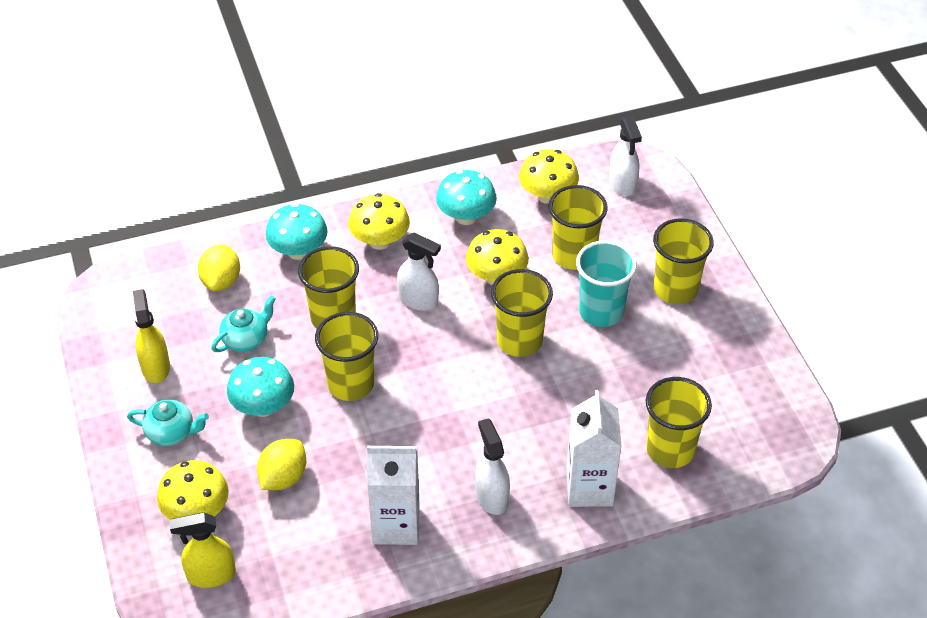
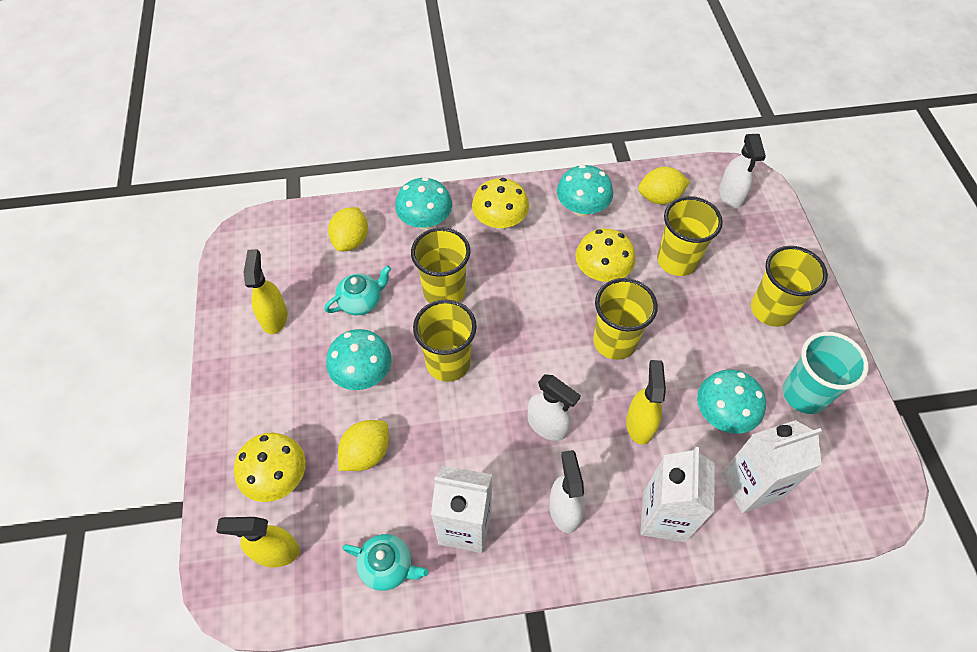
camera: 10 degrees right, 10 degrees up
(171, 433) = (273, 388): turquoise teapot -> turquoise teapot (388, 566)
(418, 300) = (525, 285): white spray bottle -> white spray bottle (547, 425)
(547, 195) = (659, 197): yellow mushroom -> yellow lemon
(555, 412) = (640, 424): none -> yellow spray bottle
(601, 312) = (697, 322): turquoise cup -> turquoise cup (804, 394)
(636, 391) = (722, 414): none -> turquoise mushroom
(670, 450) = (750, 486): yellow cup -> white carton

